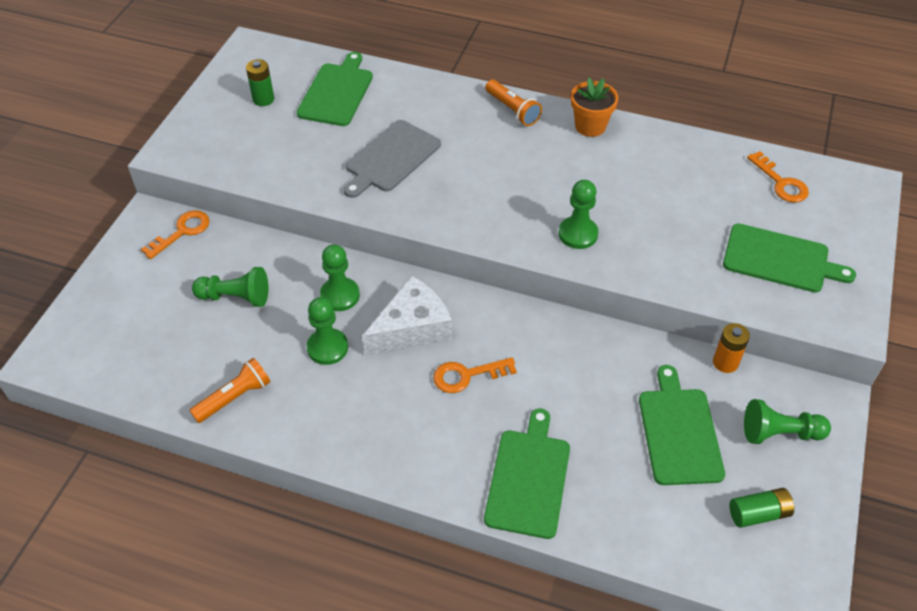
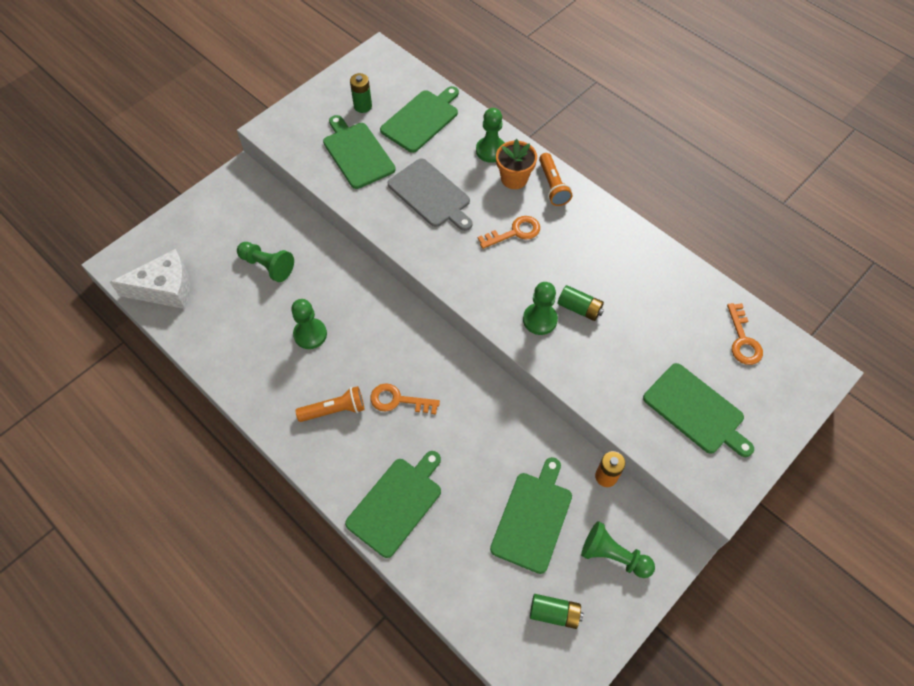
camera: 25 degrees right, 10 degrees up
(182, 232) = (258, 196): orange key -> orange key (514, 232)
(234, 398) = (226, 347): orange flashlight -> orange flashlight (334, 410)
(285, 145) = (357, 153): none -> green cutting board
(340, 295) = (341, 295): green pawn -> green pawn (491, 150)
(391, 158) = (431, 195): grey cutting board -> grey cutting board turned 105 degrees counterclockwise
(412, 328) = (379, 343): white cheese -> white cheese (165, 288)
(590, 126) = (609, 224): orange flower pot -> orange flower pot (514, 178)
(610, 210) = (579, 308): none -> green battery

